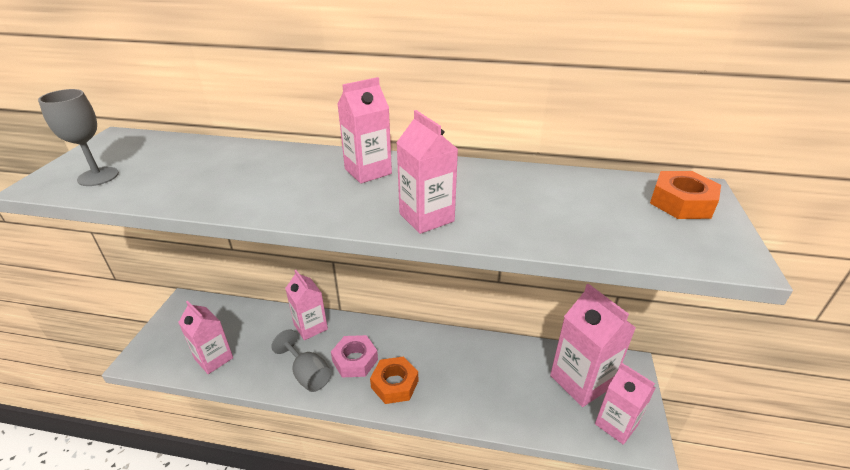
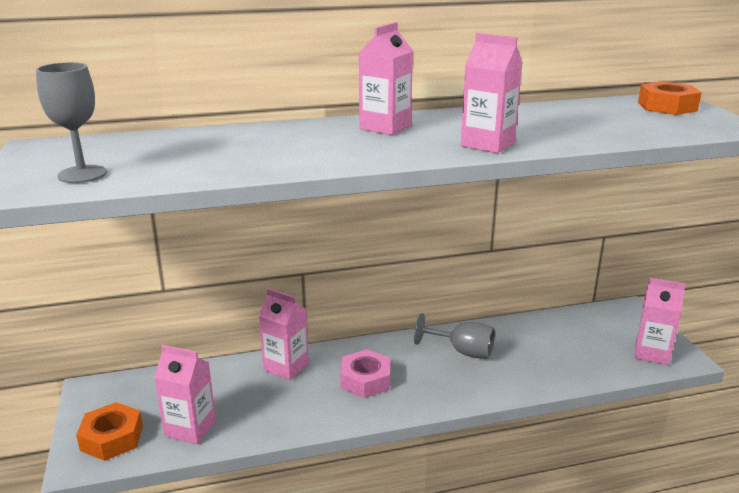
camera: 25 degrees left, 10 degrees down
(307, 374) = (322, 407): grey goblet -> grey goblet (462, 351)
(394, 384) = (426, 386): orange nut -> orange nut (112, 438)
(581, 381) = (598, 332): pink carton -> none

